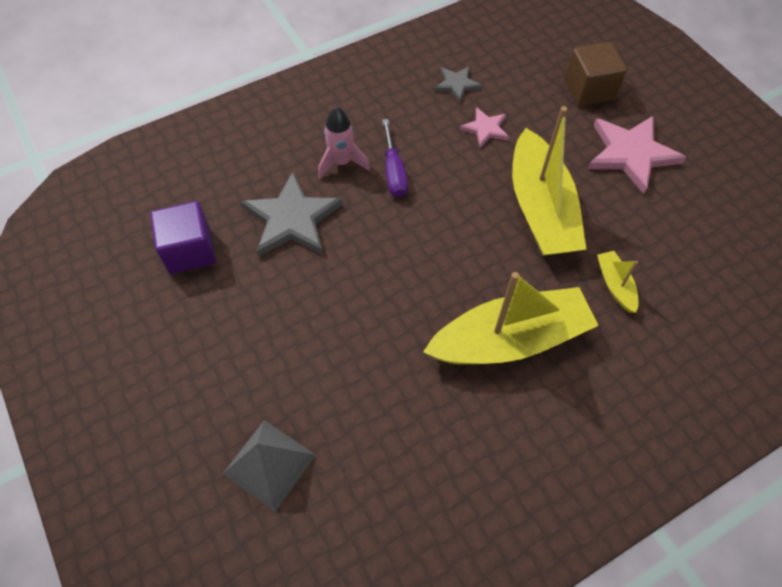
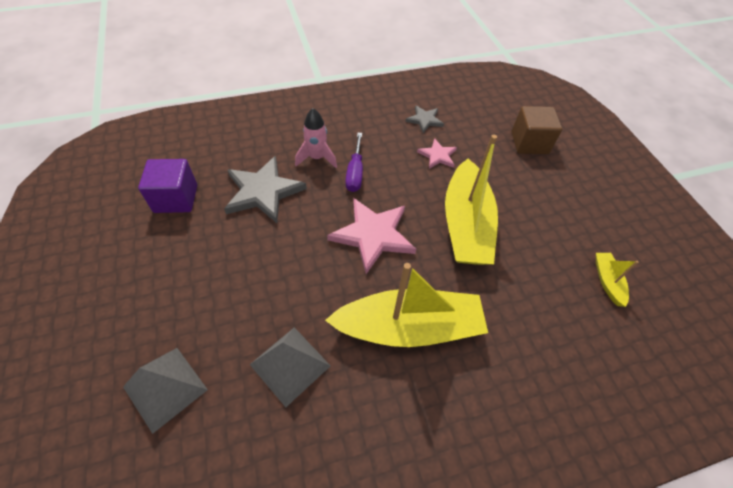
camera: 10 degrees right, 5 degrees down
(395, 409) = (290, 365): none -> grey pyramid
(615, 285) = (514, 301): yellow boat -> yellow boat (607, 281)
(631, 154) = (553, 197): pink star -> pink star (373, 235)

